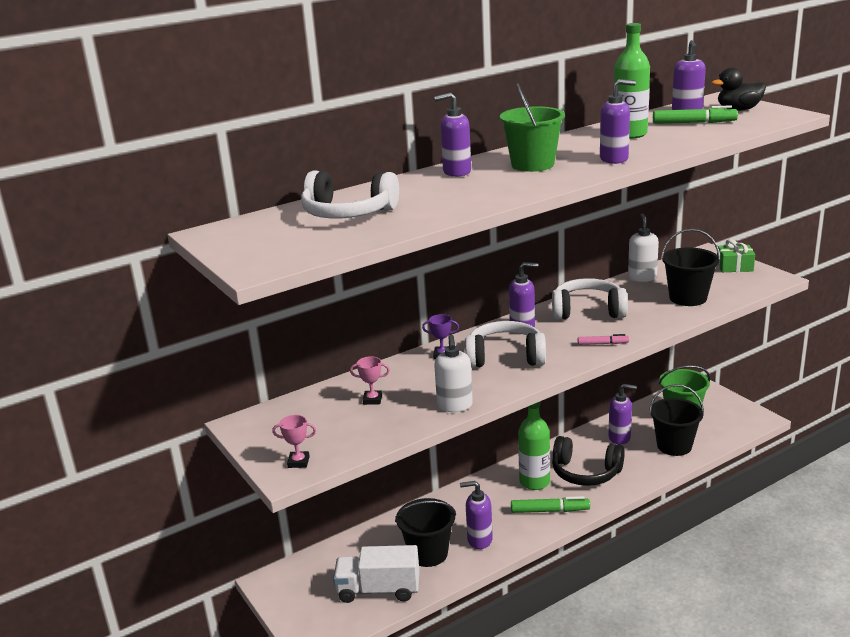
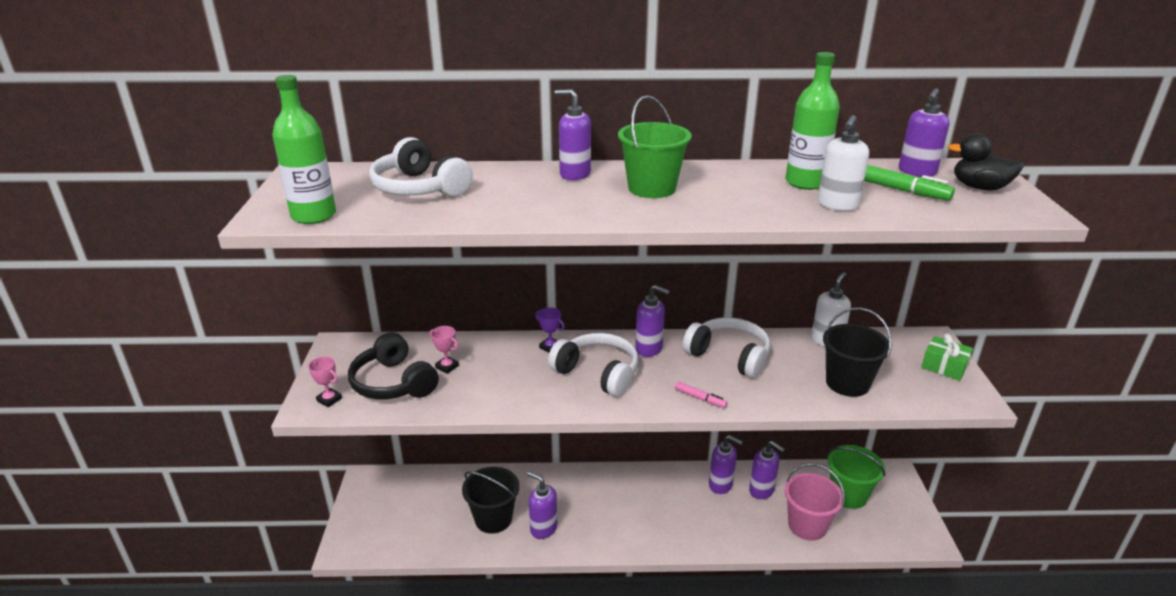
camera: 30 degrees right, 5 degrees up
(378, 590) = (427, 531): white truck -> none
(455, 406) = (498, 404): white soap dispenser -> white soap dispenser (837, 205)
(534, 482) = (641, 497): green bottle -> green bottle (313, 216)
(550, 511) = (627, 532): green marker -> none
(585, 472) = (695, 510): black headphones -> black headphones (393, 383)
(614, 159) = (738, 208): purple soap dispenser -> purple soap dispenser (721, 485)
(674, 446) = (807, 525): black bucket -> pink bucket

